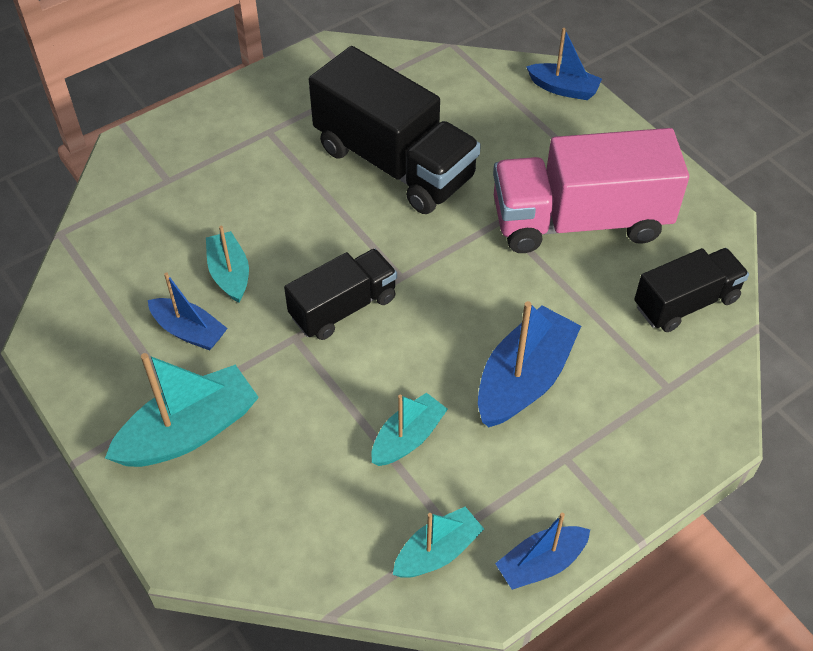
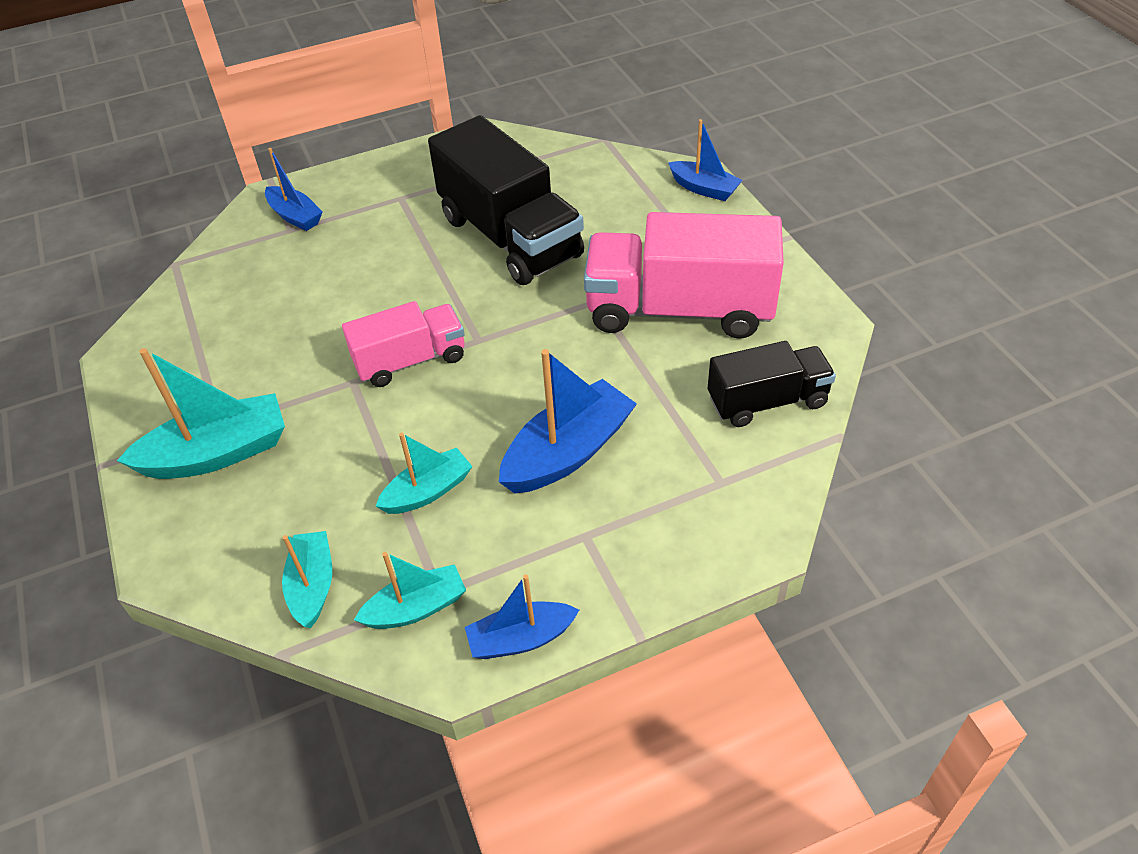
camera: 15 degrees right, 5 degrees down
(189, 331) = (255, 363): blue boat -> blue boat (295, 216)
(229, 274) = (314, 317): turquoise boat -> turquoise boat (312, 585)
(343, 307) = (410, 360): black truck -> pink truck

